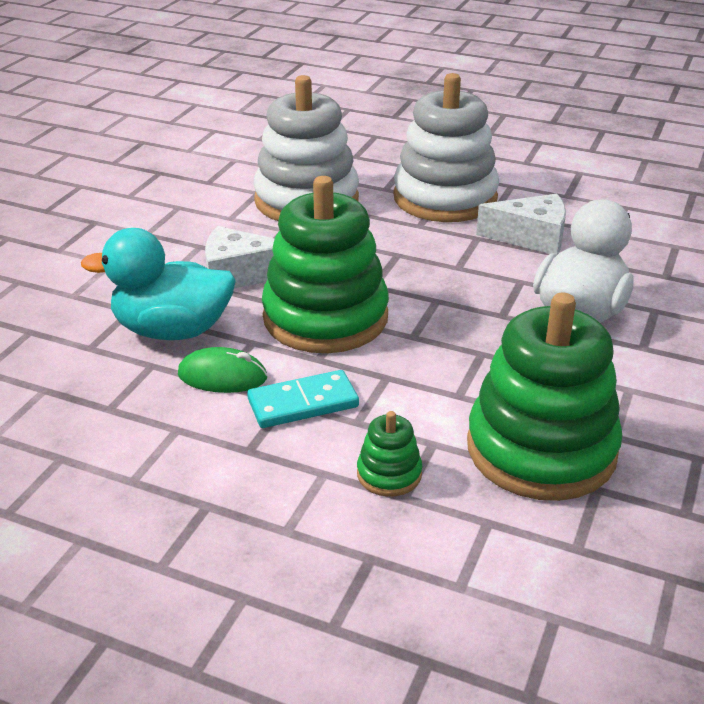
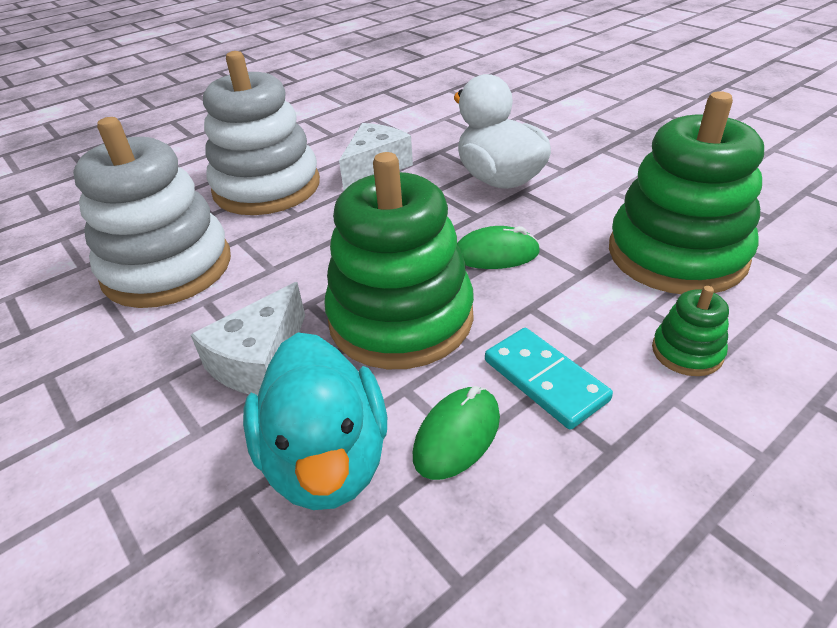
camera: 60 degrees left, 5 degrees up
(172, 330) = (326, 459): turquoise duck -> turquoise duck turned 45 degrees counterclockwise
(303, 403) = (545, 380): turquoise domino -> turquoise domino turned 45 degrees counterclockwise
(448, 341) = (496, 254): none -> green mouse

